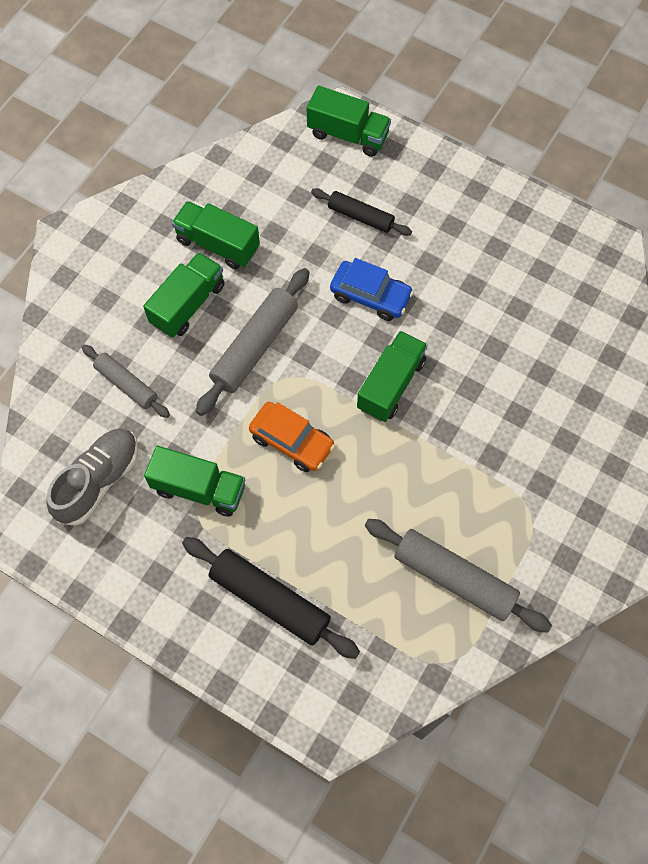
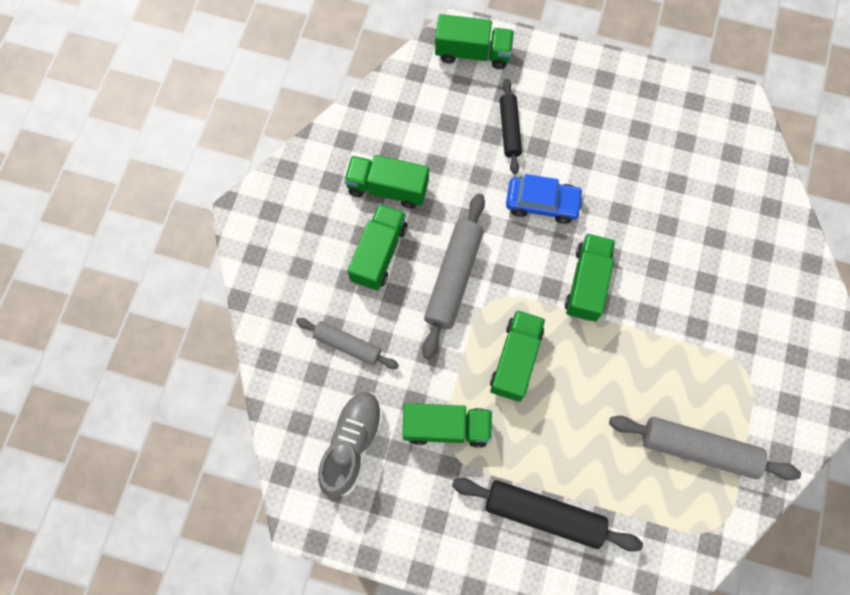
camera: 15 degrees left, 5 degrees up
(292, 441) = (515, 360): orange car -> green truck
(360, 217) = (509, 129): black rolling pin -> black rolling pin turned 75 degrees clockwise

